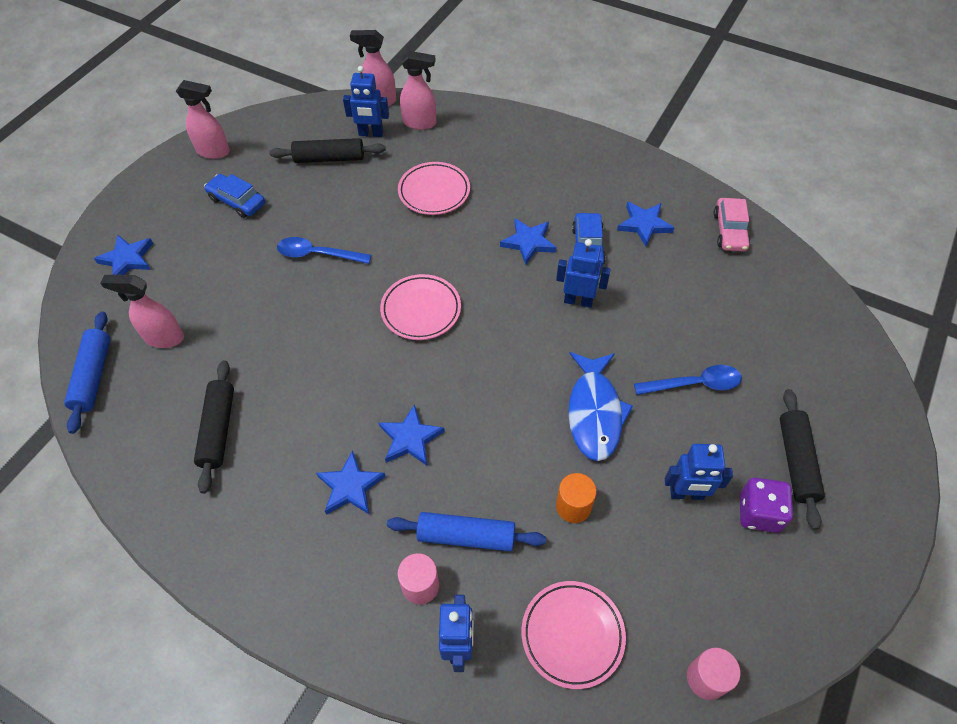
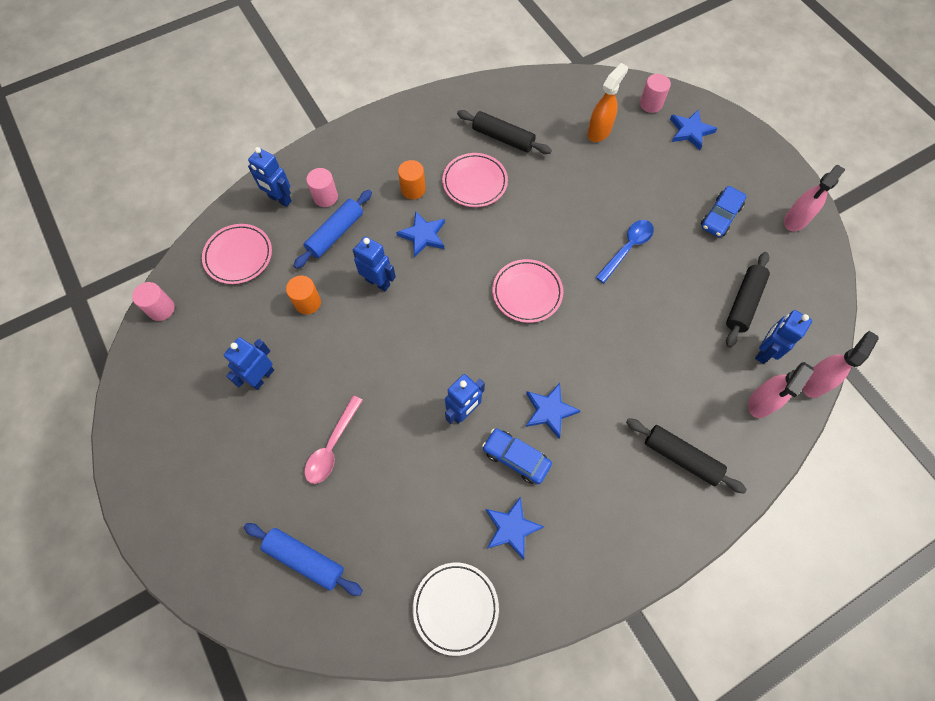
camera: 120 degrees right, 10 degrees up
(93, 376) = (588, 89): blue rolling pin -> blue rolling pin (305, 559)
(97, 307) = (650, 104): none -> pink cylinder
(164, 338) = (599, 132): pink spray bottle -> orange spray bottle
(237, 201) = (720, 216): blue car -> blue car turned 150 degrees clockwise
(350, 486) = (413, 189): blue star -> orange cylinder
(434, 192) = (655, 367): pink plate -> pink plate (475, 182)
(499, 449) = (378, 282): none -> blue robot
(594, 413) = (360, 358): blue fish -> none
(694, 384) = (332, 446): blue spoon -> pink spoon
(729, 231) = (455, 607): pink car -> white plate
(758, 513) = (214, 414): purple dice -> none
(796, 461) = (224, 471): black rolling pin -> black rolling pin (681, 457)

